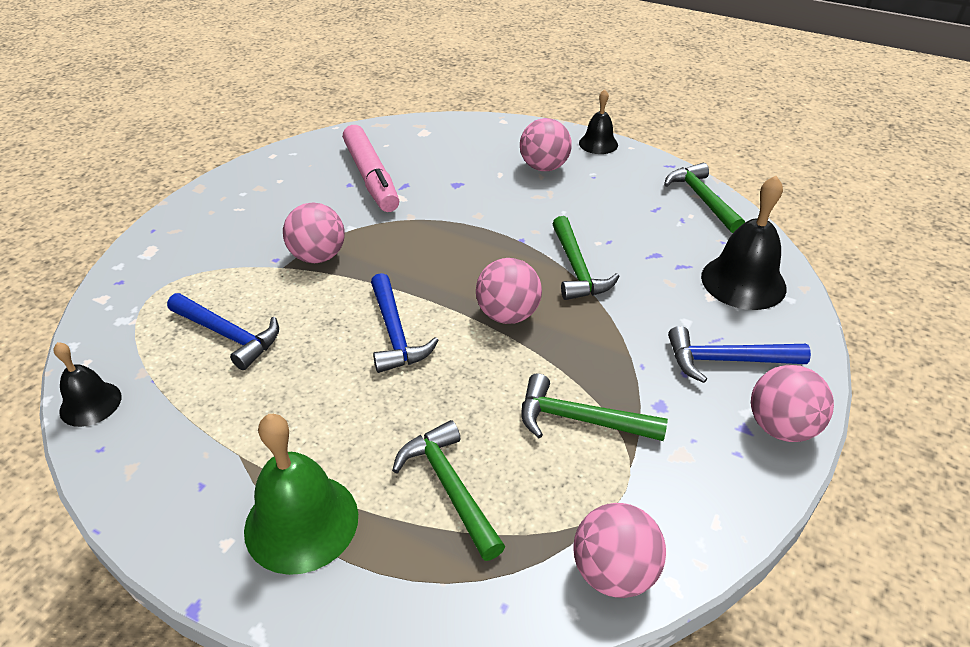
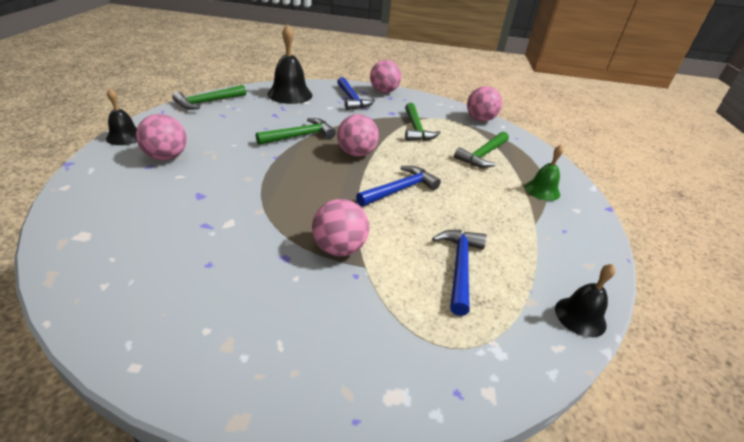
camera: 115 degrees left, 5 degrees down
(301, 522) = (542, 190): green bell -> green bell, size x0.59
(371, 177) = (192, 251): pink marker -> none

